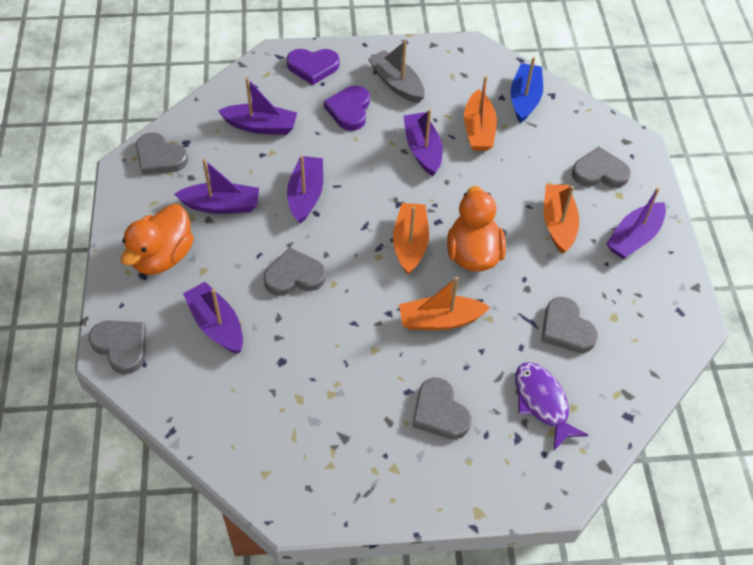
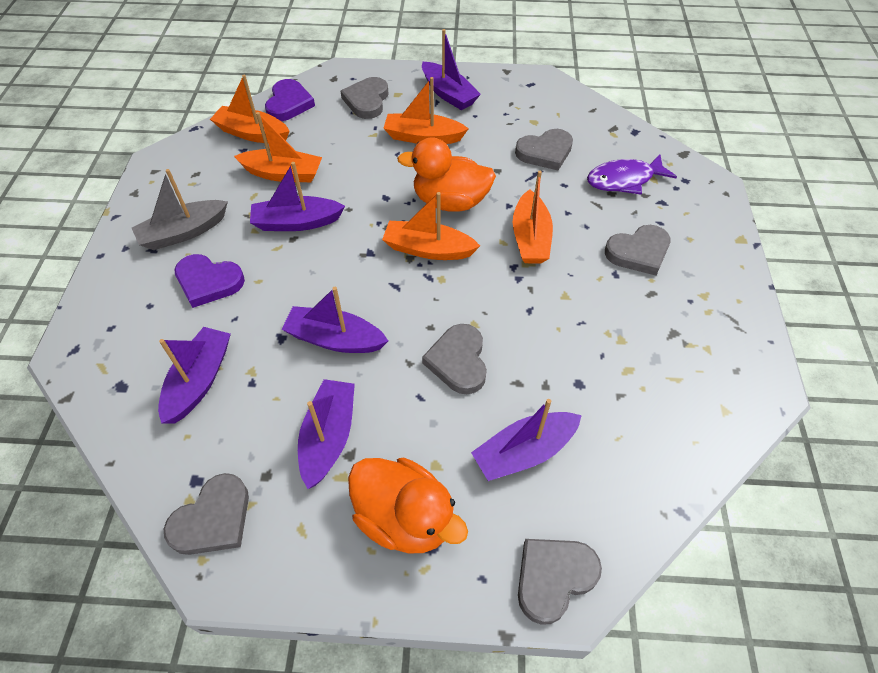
camera: 80 degrees left, 0 degrees up
(313, 67) = (114, 313): purple heart -> purple heart (289, 104)
(524, 99) = (252, 134): blue boat -> orange boat

